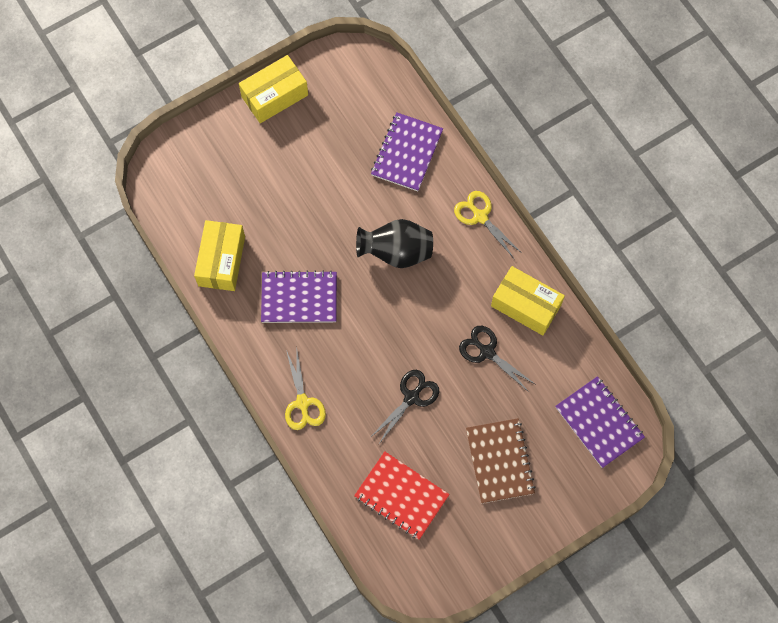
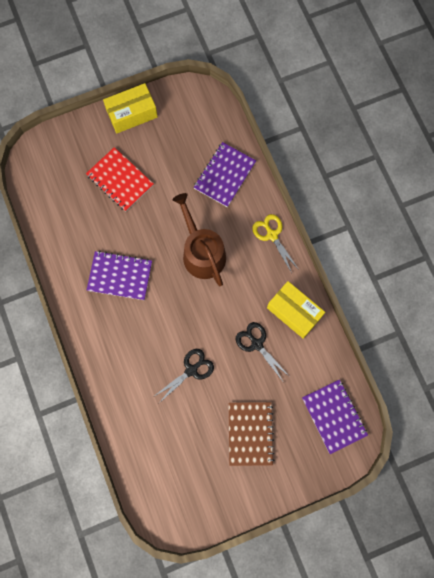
camera: 10 degrees right, 5 degrees up
(221, 261) = (66, 236): yellow box -> none
(302, 403) = (106, 360): yellow scissors -> none
(396, 252) = (201, 252): black vase -> brown watering can
(401, 496) = (168, 448): red notebook -> red notebook (120, 180)

